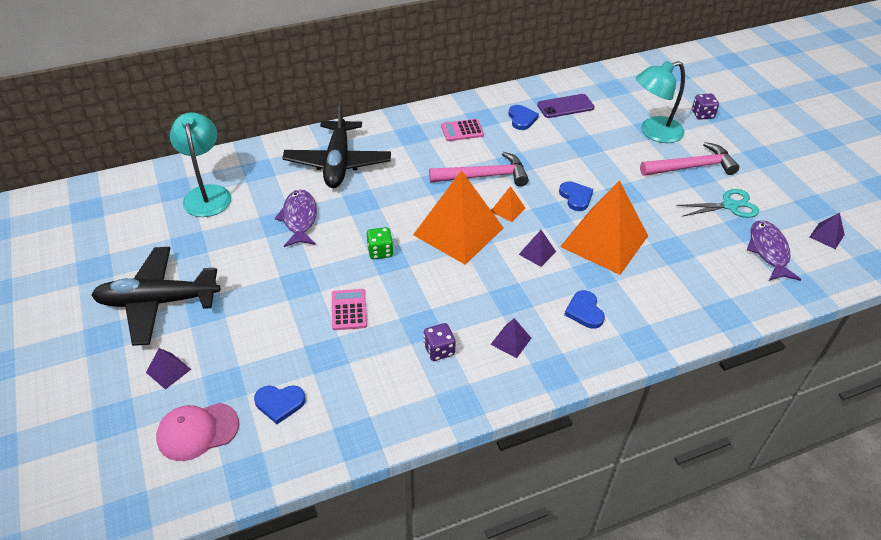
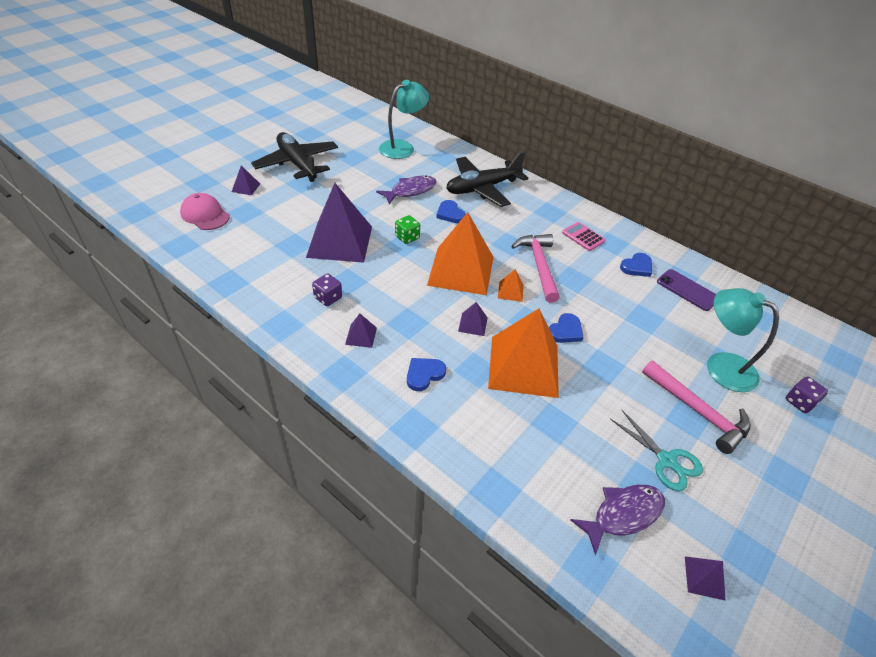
camera: 60 degrees right, 0 degrees up
(280, 403) = (241, 239): blue heart -> blue heart (450, 214)
(349, 310) = (340, 241): pink calculator -> purple pyramid
(484, 176) = (539, 266): pink hammer -> pink hammer turned 150 degrees counterclockwise

